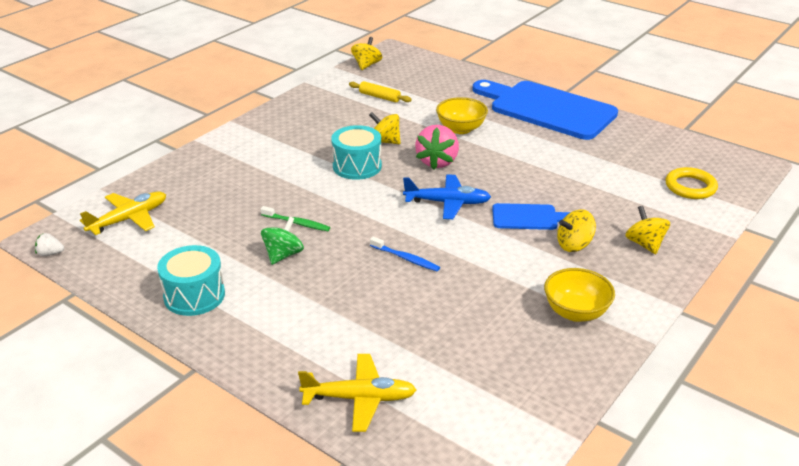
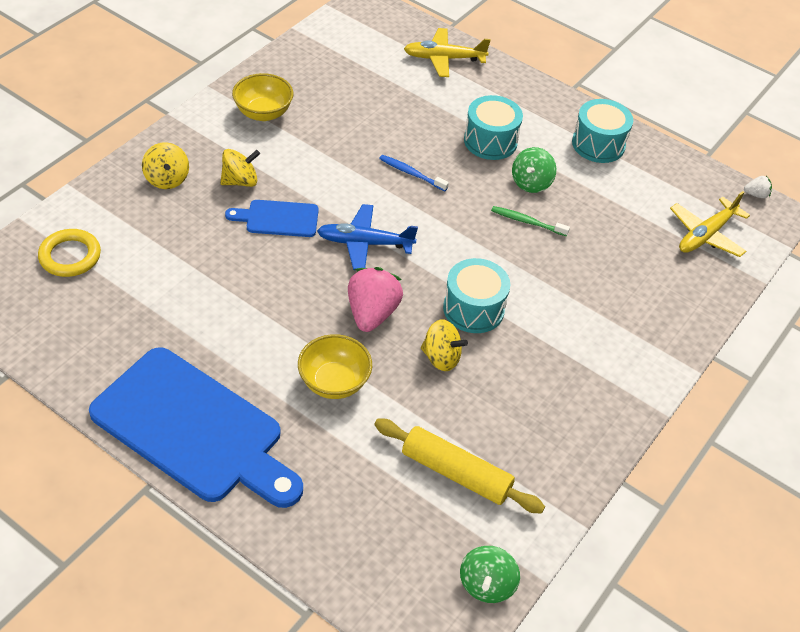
camera: 175 degrees right, 15 degrees up
(317, 293) = (490, 141): none -> turquoise drum
(366, 65) = (486, 584): yellow spinning top -> green spinning top
(379, 97) = (456, 473): yellow rolling pin -> yellow rolling pin, size x1.64

